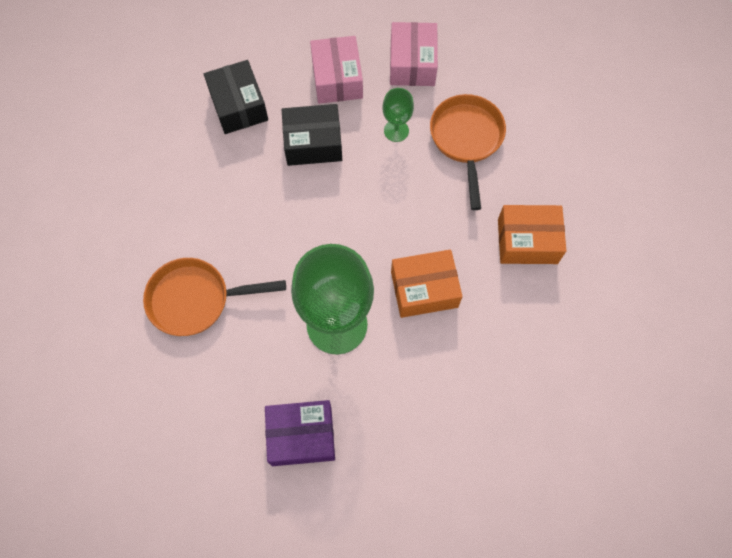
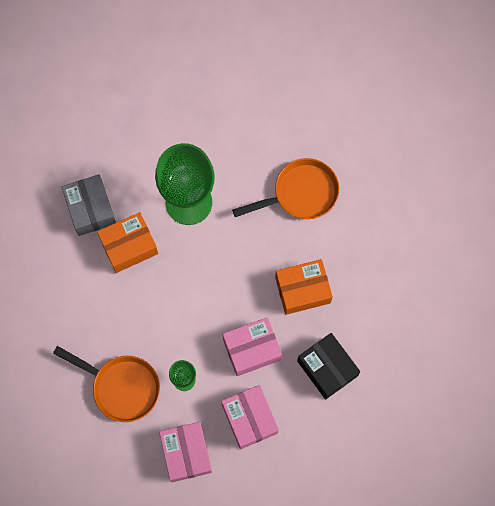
camera: 165 degrees right, 5 degrees up
(301, 436) = (191, 119): purple box -> none
(313, 143) = (252, 349): black box -> pink box
(462, 348) = (90, 209): none -> grey box
(466, 140) = (121, 387): orange pan -> orange pan turned 45 degrees counterclockwise
(527, 241) = (55, 307): orange box -> orange box (302, 290)

